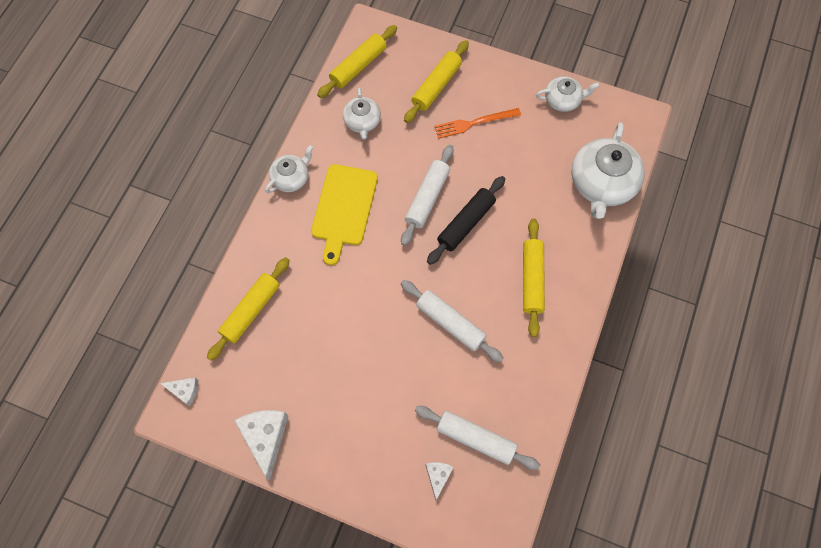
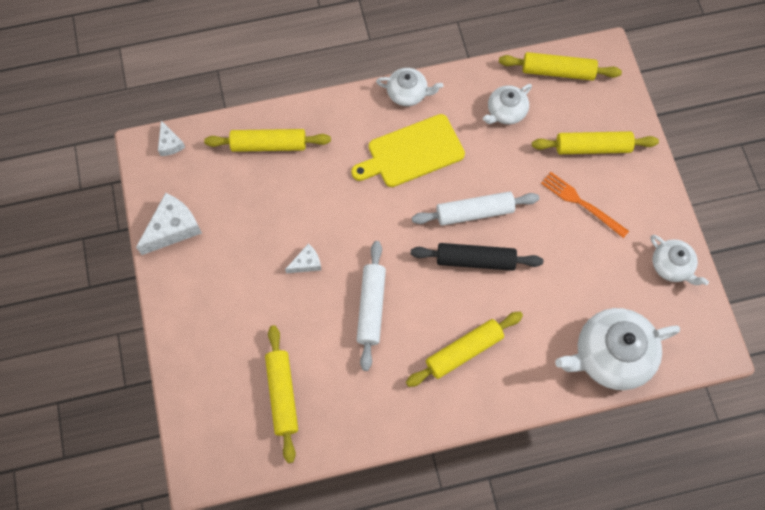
camera: 55 degrees right, 0 degrees up
(438, 476) = (229, 384): white cheese -> white cheese (306, 263)
(475, 439) = (282, 395): white rolling pin -> yellow rolling pin

